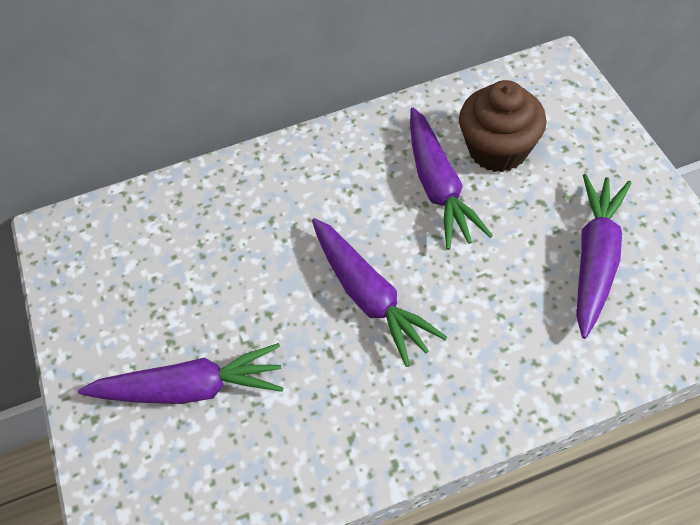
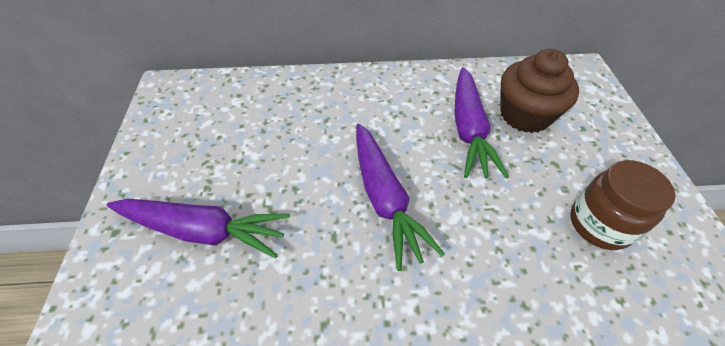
camera: 10 degrees right, 5 degrees down
(595, 259) = (599, 224): purple carrot -> brown jar

